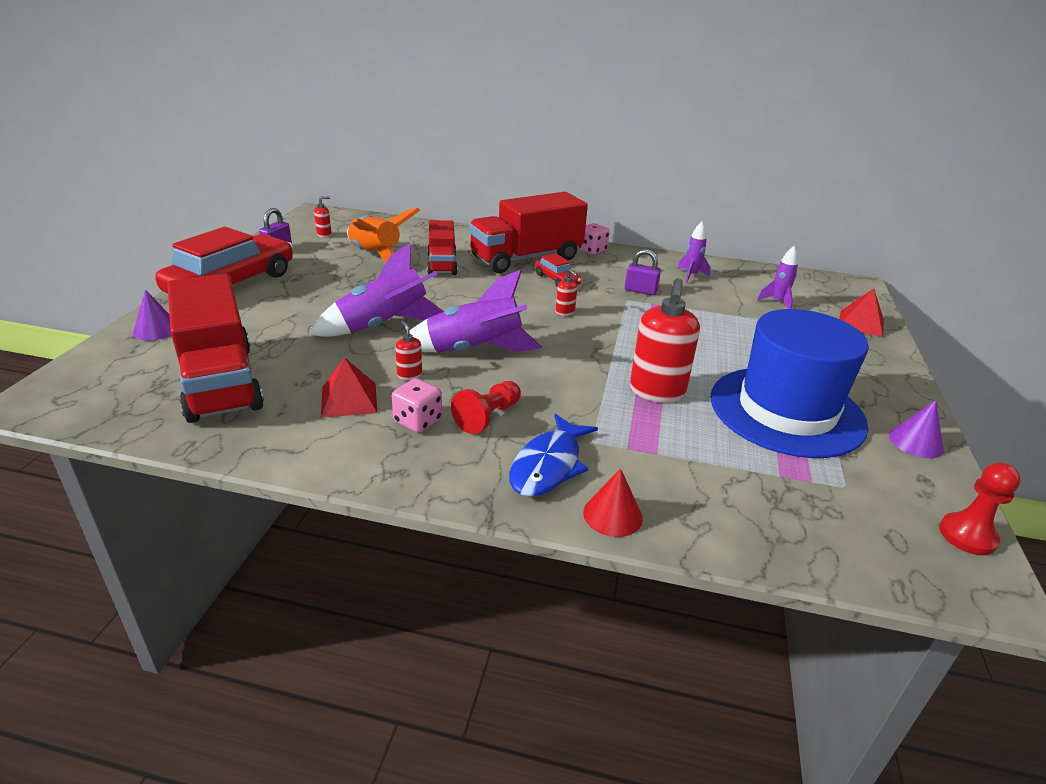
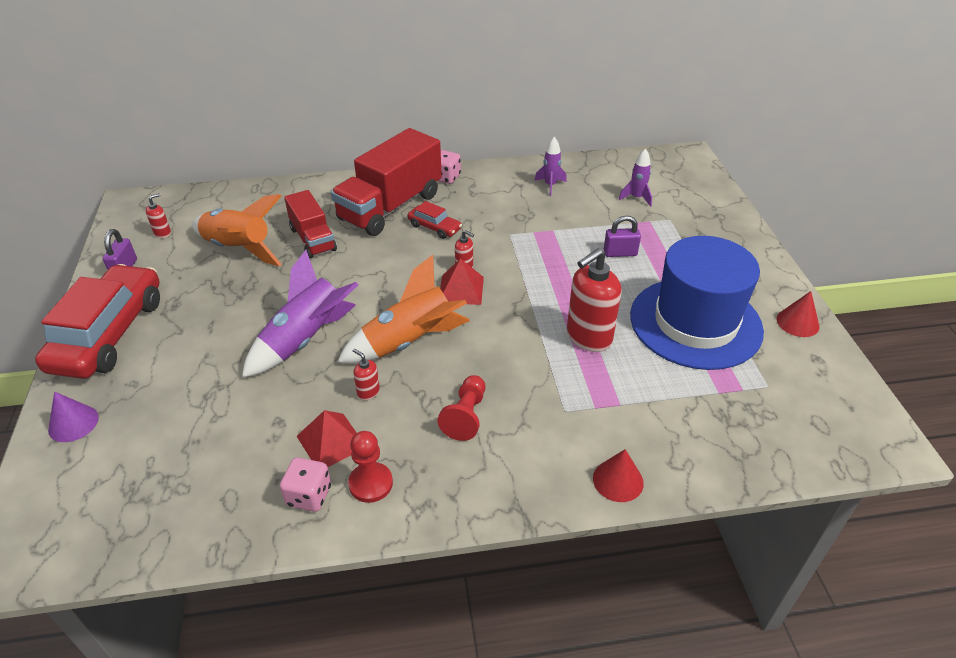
camera: 20 degrees left, 10 degrees up
(220, 381) = (192, 465): red truck -> none
(418, 421) = (408, 443): pink dice -> pink dice (309, 495)
(474, 350) = (409, 342): purple rocket -> orange rocket
(548, 465) = (544, 450): blue fish -> none
(640, 291) = (516, 219): purple padlock -> purple padlock (620, 253)
(657, 392) = (588, 337): red soap dispenser -> red soap dispenser turned 60 degrees clockwise
(861, 323) = (710, 203): red pyramid -> red pyramid (461, 289)
(916, 442) = (797, 322): purple cone -> red cone
(967, 536) = (862, 402): red pawn -> red pawn (371, 483)

